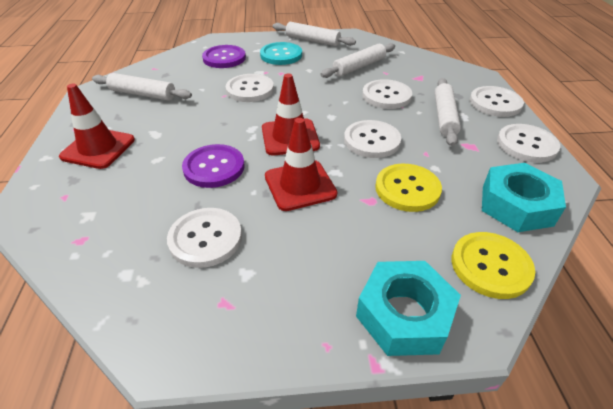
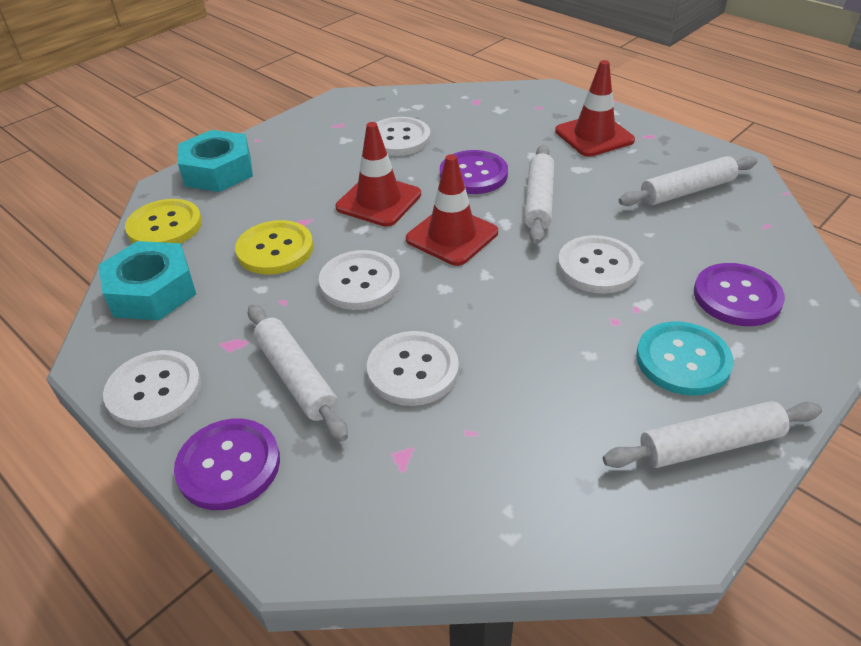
camera: 140 degrees right, 0 degrees up
(359, 67) = (528, 416): white rolling pin -> white rolling pin (539, 201)
(495, 103) = (229, 465): white button -> purple button

